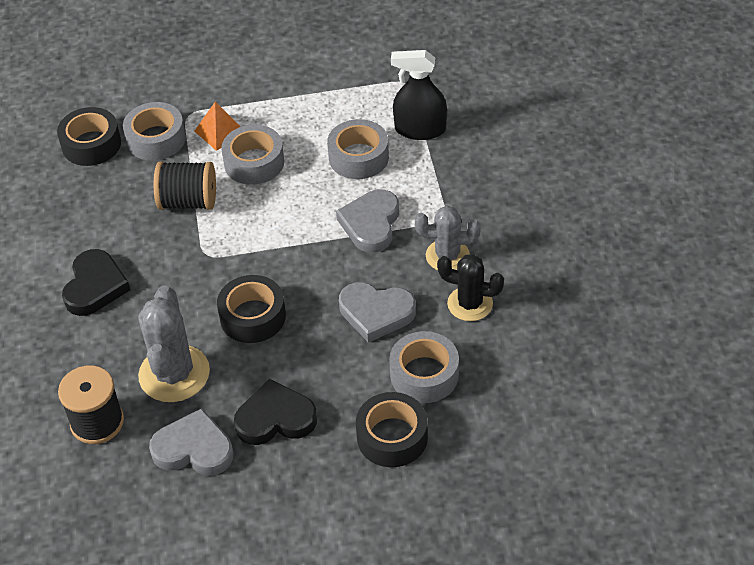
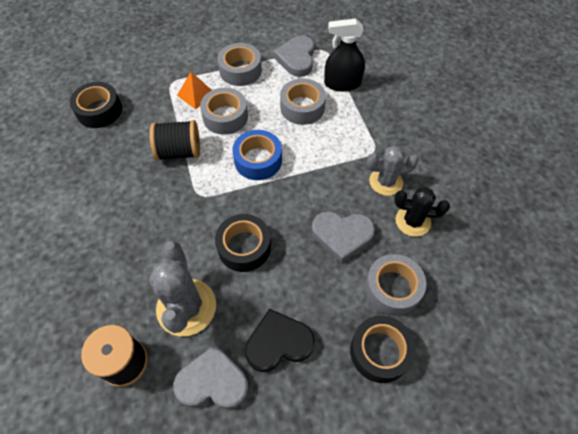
camera: 10 degrees left, 10 degrees up
(95, 286) = (112, 231): black heart -> none
(156, 139) = (148, 103): grey tape -> grey tape (240, 70)
(287, 219) = (258, 160): none -> blue tape
(371, 224) = (322, 160): grey heart -> grey heart (296, 59)

